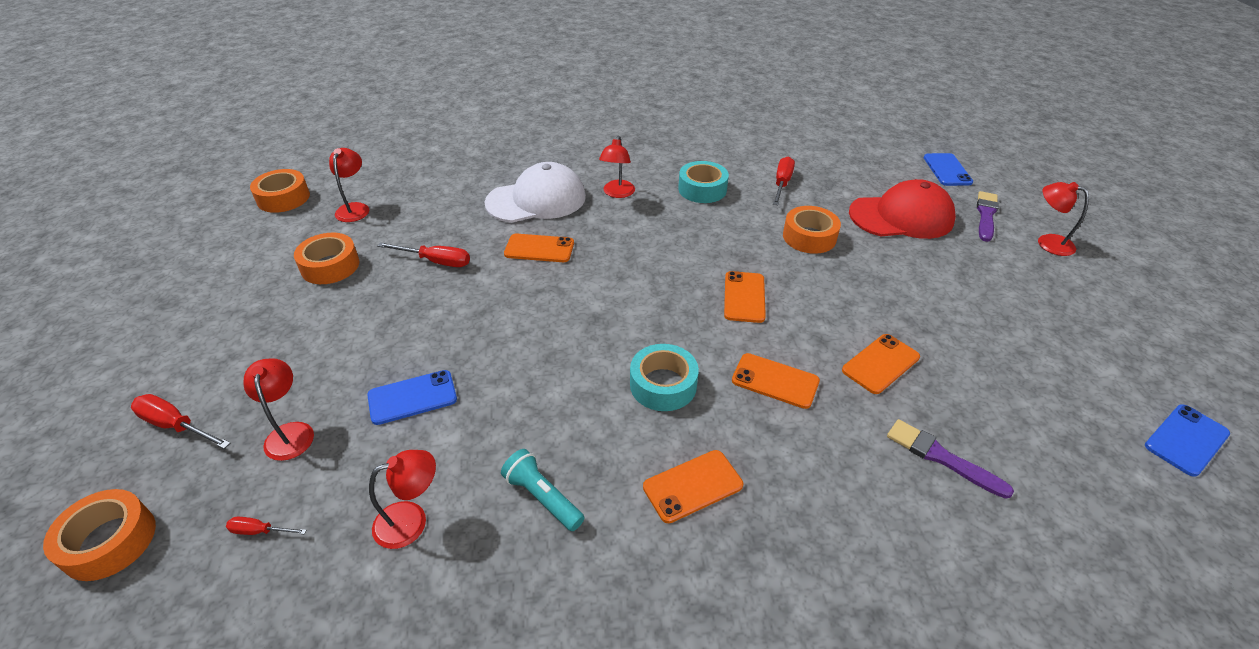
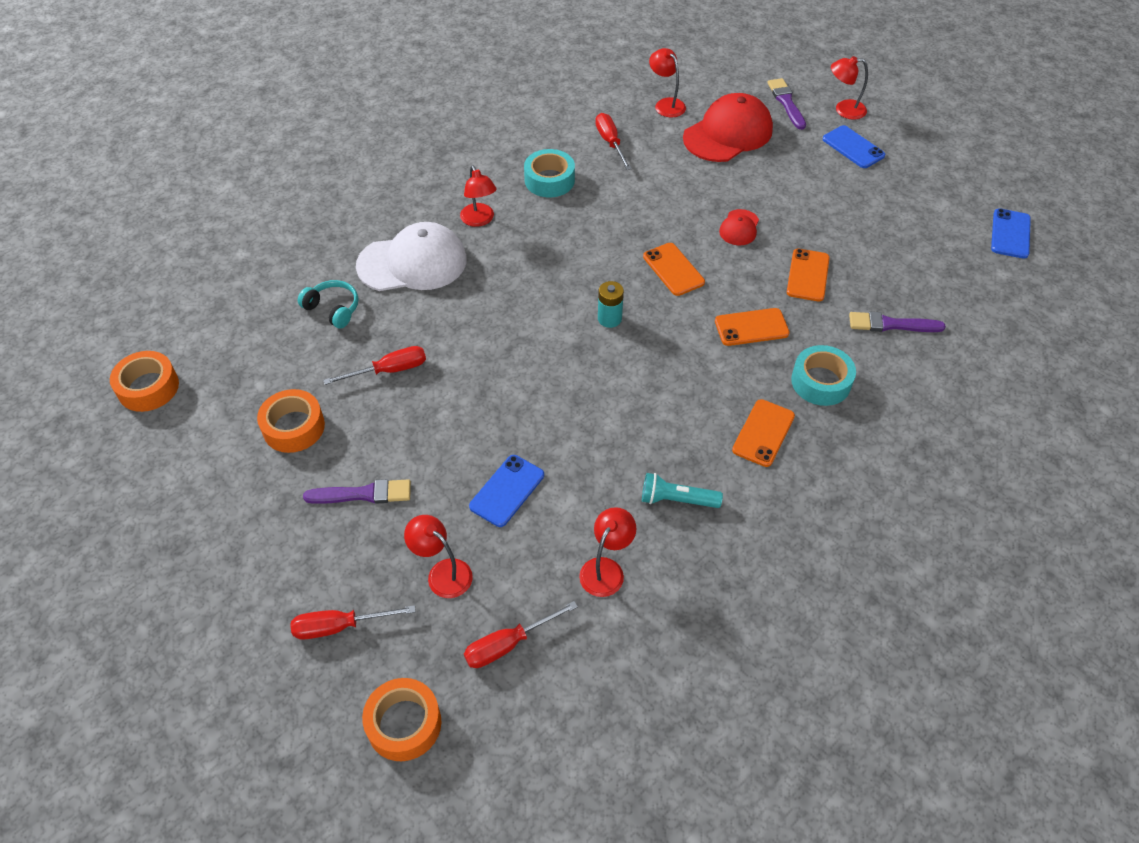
camera: 35 degrees left, 10 degrees up
(260, 531) = (508, 644): red screwdriver -> red screwdriver, size x1.77
(314, 337) = (363, 494): none -> purple brush
(354, 208) = (241, 360): red lamp -> red lamp (666, 104)
(448, 204) = (333, 309): none -> turquoise headphones
(536, 200) = (412, 263): white cap -> white cap turned 45 degrees clockwise
(539, 249) = (468, 310): orange phone -> none
(646, 308) = (609, 318): none -> turquoise battery
(663, 385) = (680, 374): turquoise tape -> turquoise tape (821, 382)
(809, 237) = (675, 188): orange tape -> none
(843, 292) = (739, 228): none -> red cap
(947, 170) = (727, 67): blue phone -> blue phone (853, 147)

